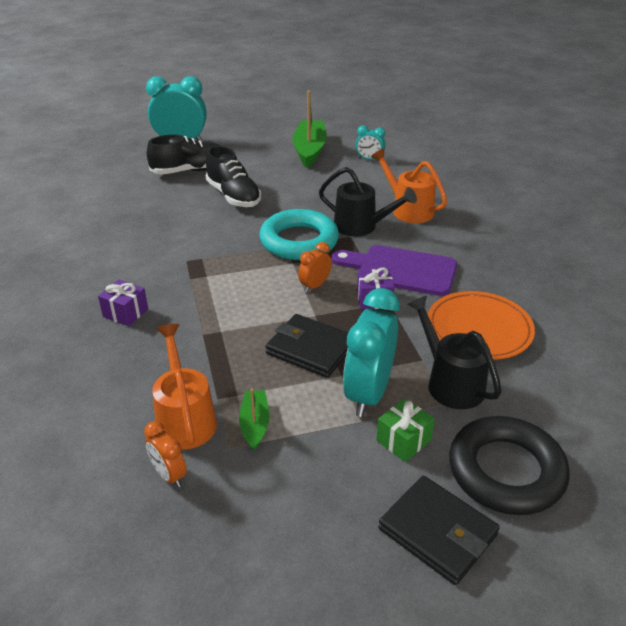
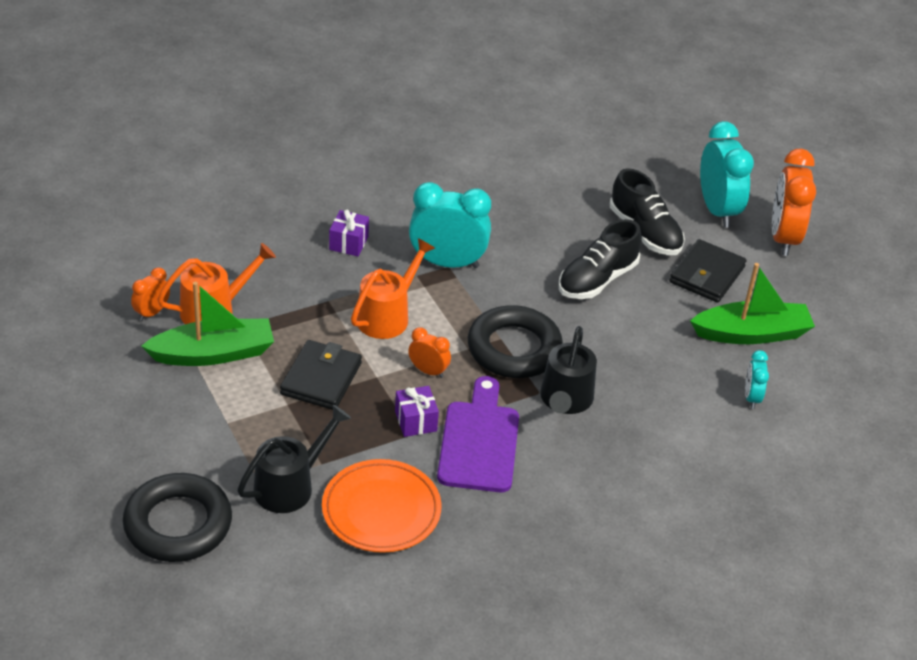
camera: 75 degrees right, 5 degrees up
(221, 126) = (783, 238): none -> orange clock
(255, 424) = (213, 353): green boat -> green boat, size x1.89
(299, 241) = (514, 349): turquoise ring -> black ring
(368, 393) = (264, 425): turquoise clock -> turquoise clock (447, 263)
(403, 440) = (207, 452): green gift -> none
(407, 209) = (623, 443): orange watering can -> orange watering can (388, 315)
(437, 532) = (108, 477): black wallet -> black wallet (707, 275)

